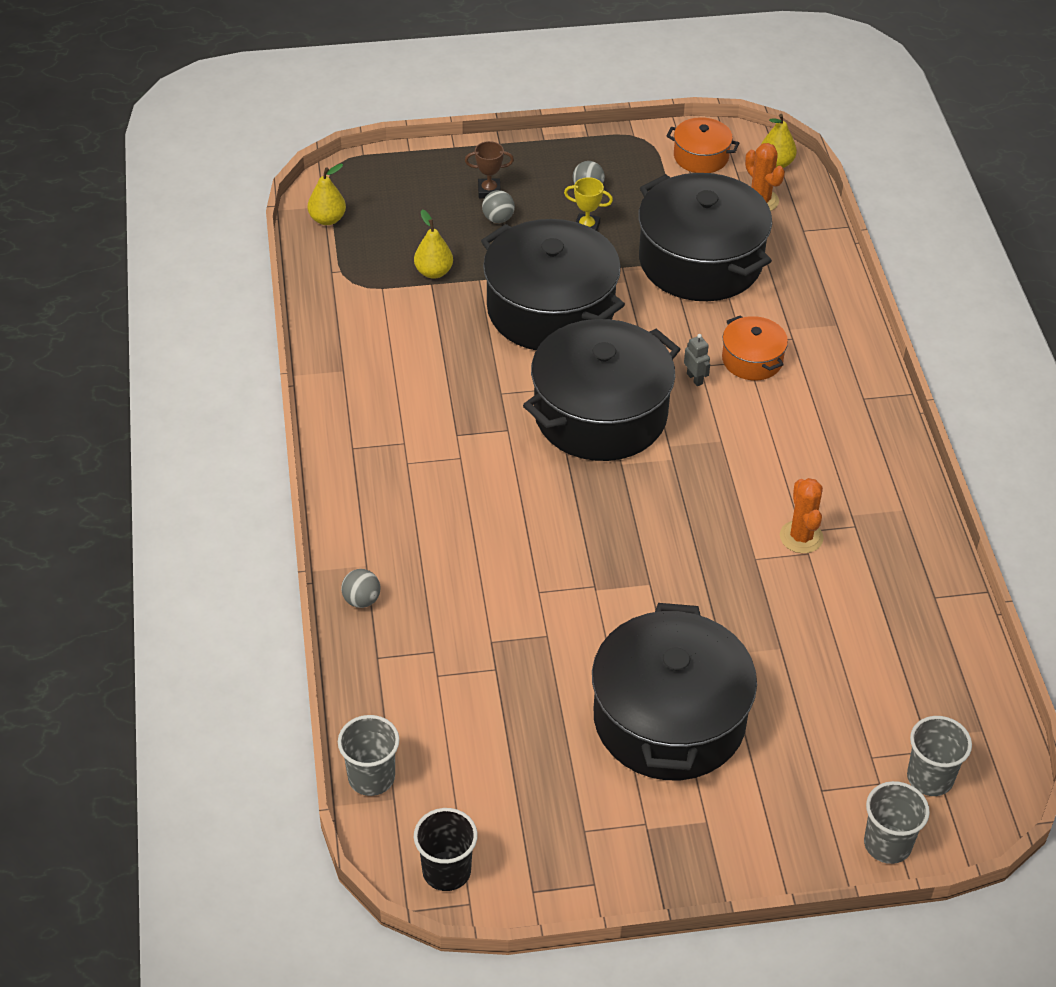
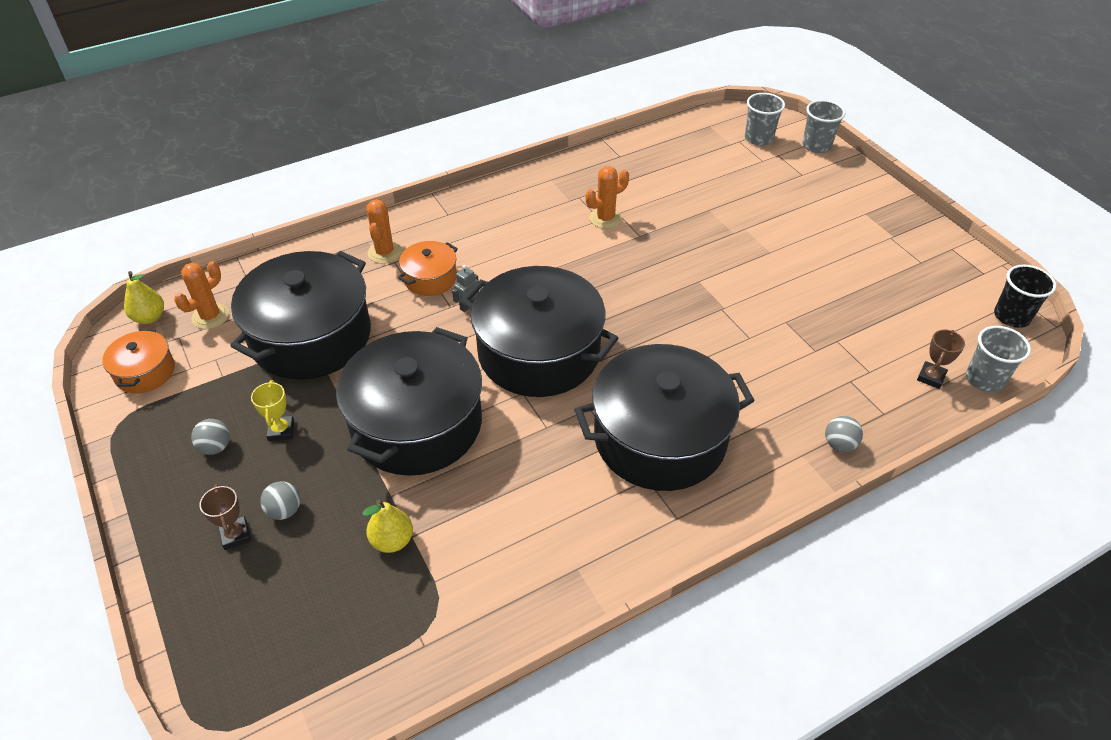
camera: 110 degrees left, 0 degrees up
(327, 219) = (327, 691): yellow pear -> none
(400, 727) = (931, 377): none -> brown trophy
(669, 719) = (805, 245): black pot -> black pot (660, 438)
(811, 333) = (384, 252): none -> orange cactus

